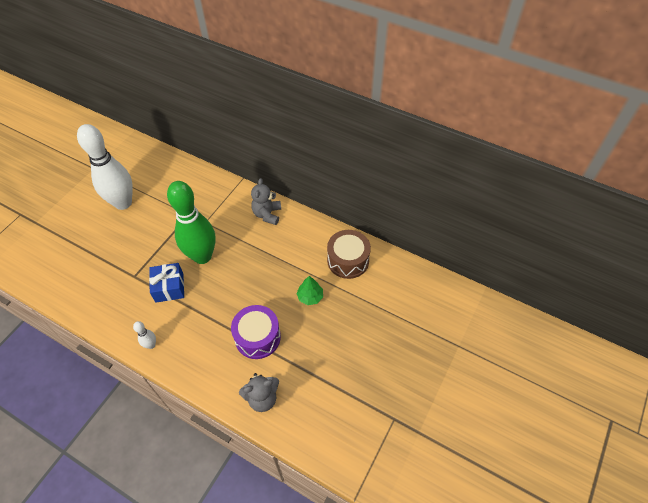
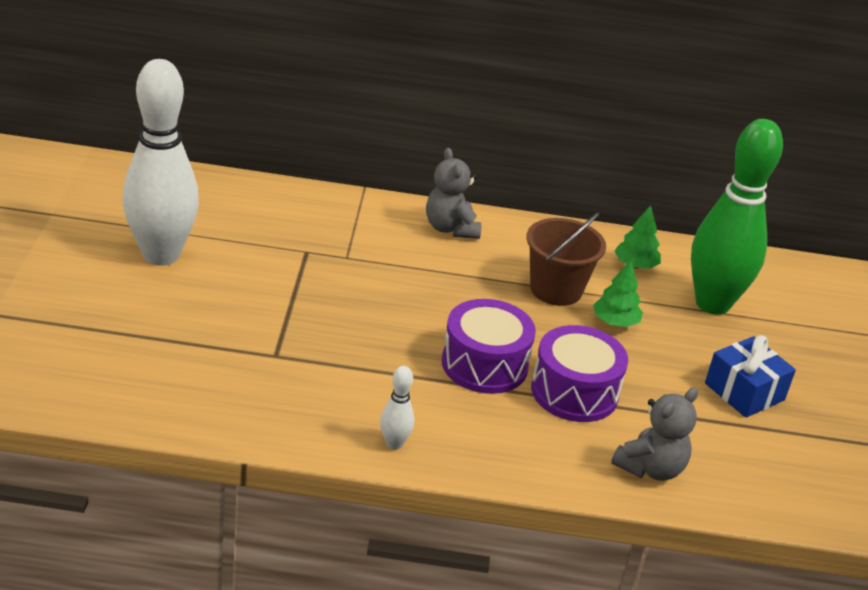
camera: 30 degrees left, 20 degrees down
(169, 287) = (358, 358): blue gift -> blue gift (744, 392)
(202, 256) = (383, 304): green bowling pin -> green bowling pin (712, 304)
(225, 307) = (484, 364): none -> purple drum
(294, 267) = (556, 289): none -> brown bucket
(348, 260) = (635, 265): brown drum -> green tree

